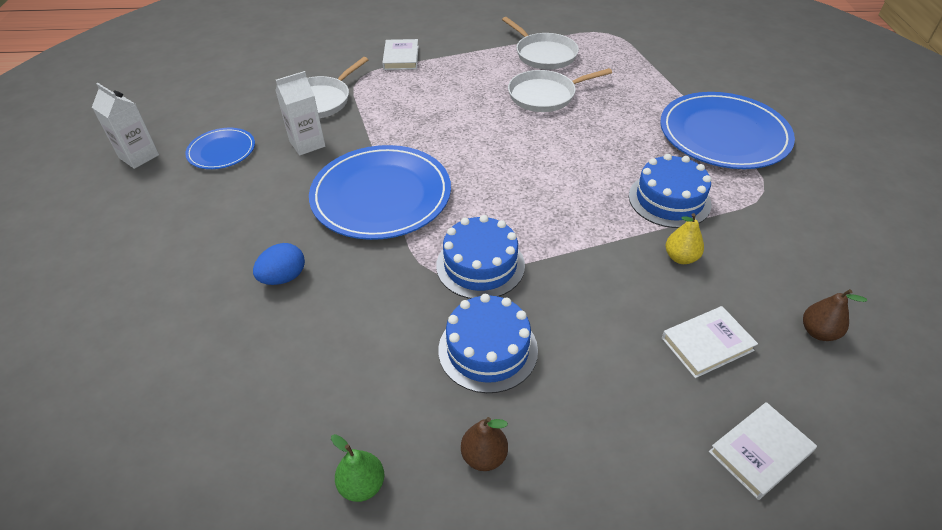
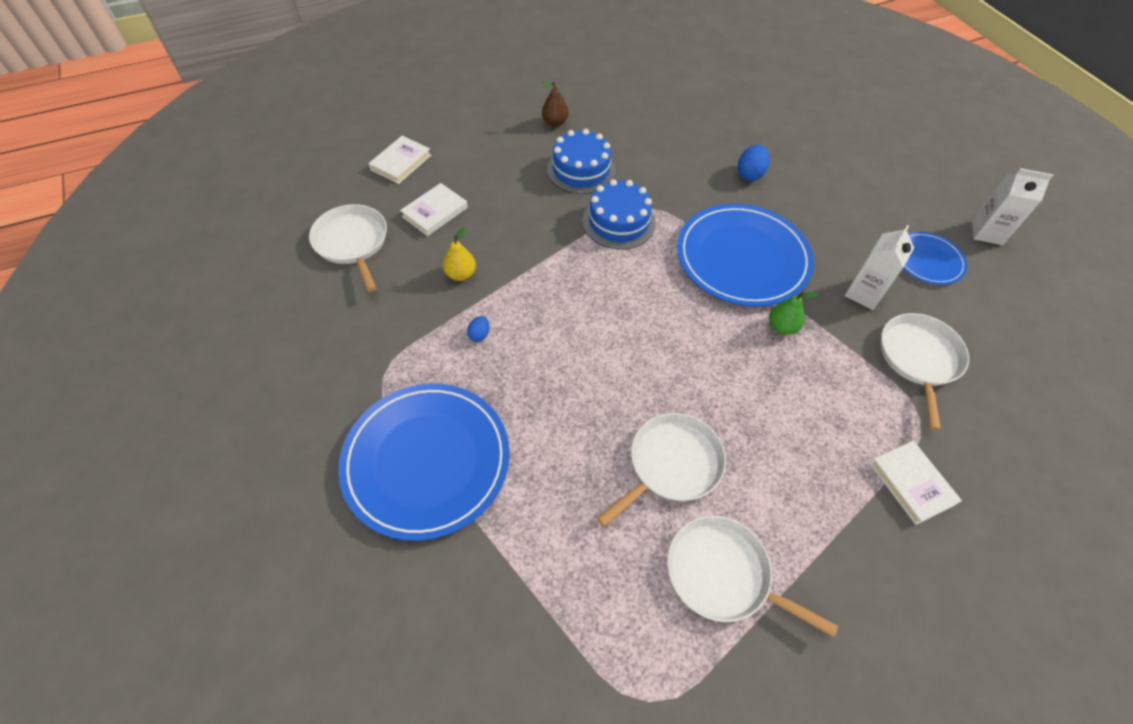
camera: 155 degrees right, 10 degrees up
(362, 485) = (609, 98): green pear -> green pear (782, 327)
(669, 200) = (479, 335): blue cake -> blue egg
(818, 332) = (352, 242): brown pear -> white pan

